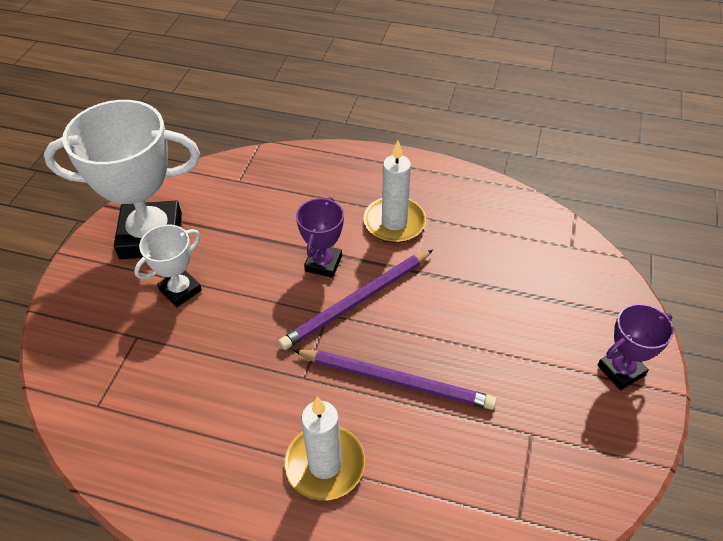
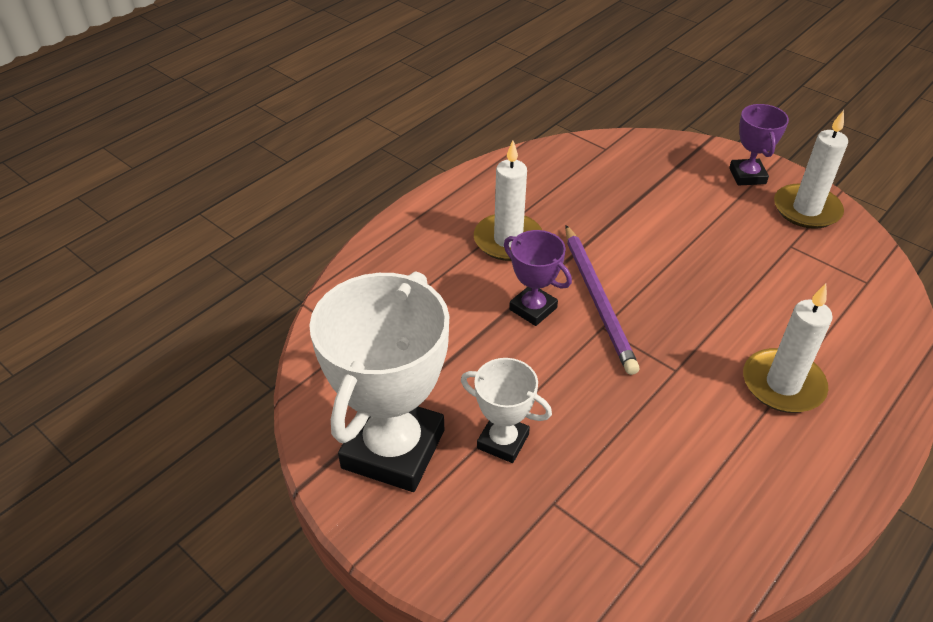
camera: 65 degrees left, 5 degrees down
(180, 290) = (503, 441): white trophy -> white trophy turned 45 degrees counterclockwise
(396, 381) = (706, 305): purple pencil -> none
(604, 437) = (806, 209): none -> white candle

